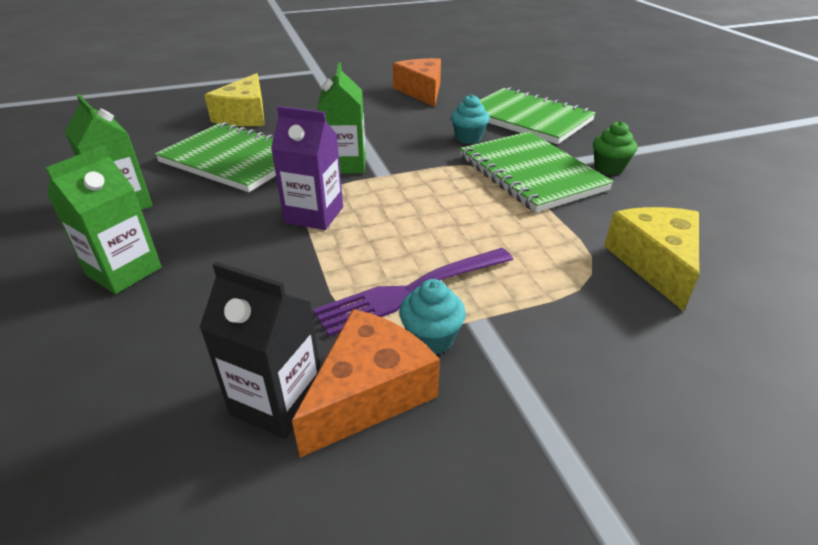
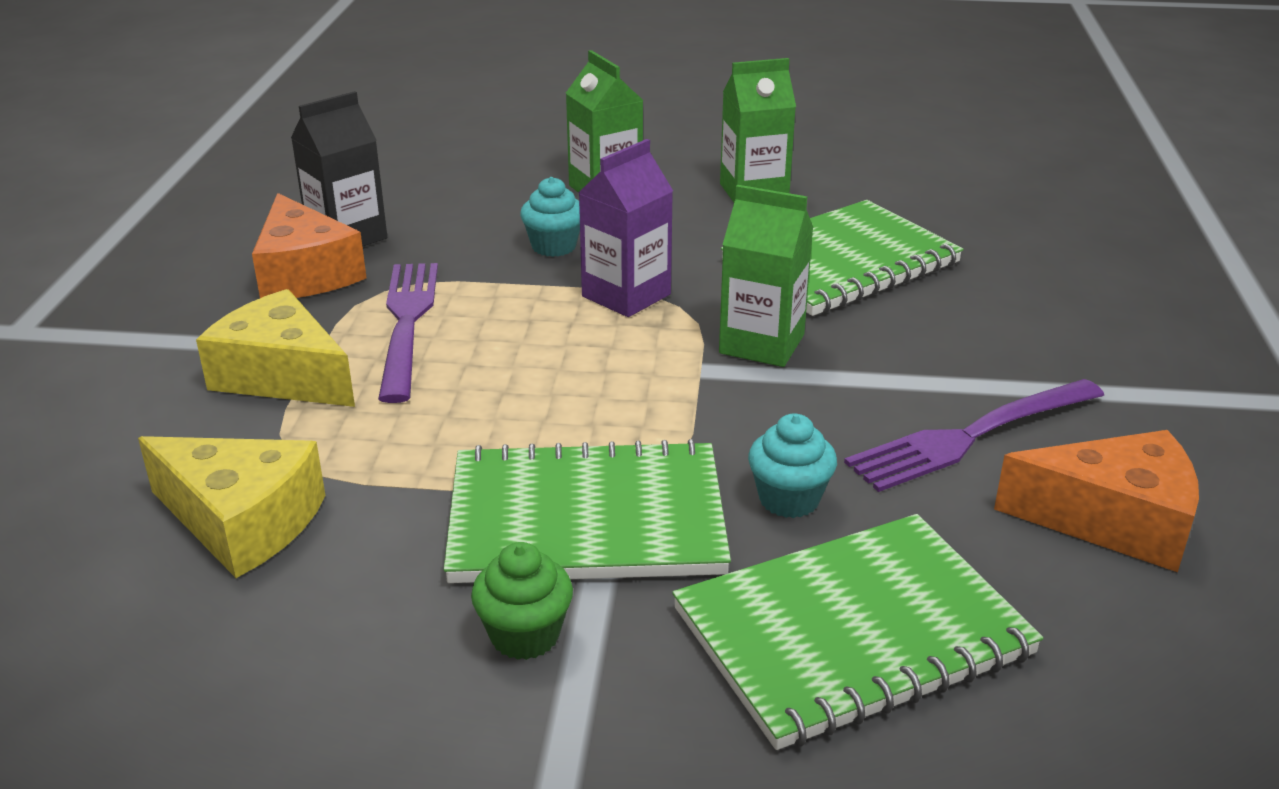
camera: 115 degrees right, 5 degrees down
(245, 116) = (1028, 288): yellow cheese -> yellow cheese (282, 375)
(389, 114) = (971, 436): none -> purple fork
(431, 339) = (326, 315): turquoise cupcake -> turquoise cupcake (554, 246)

